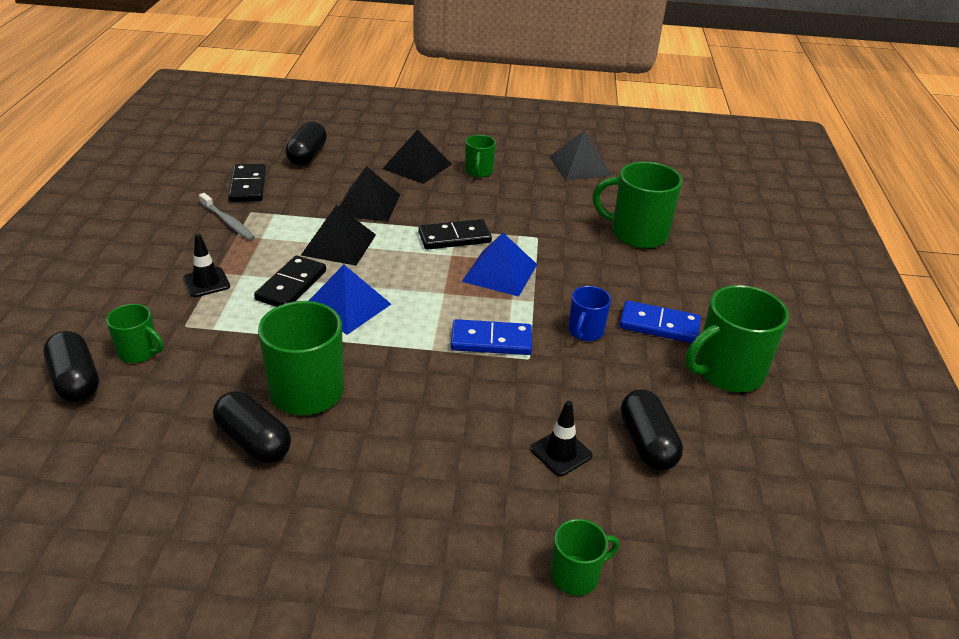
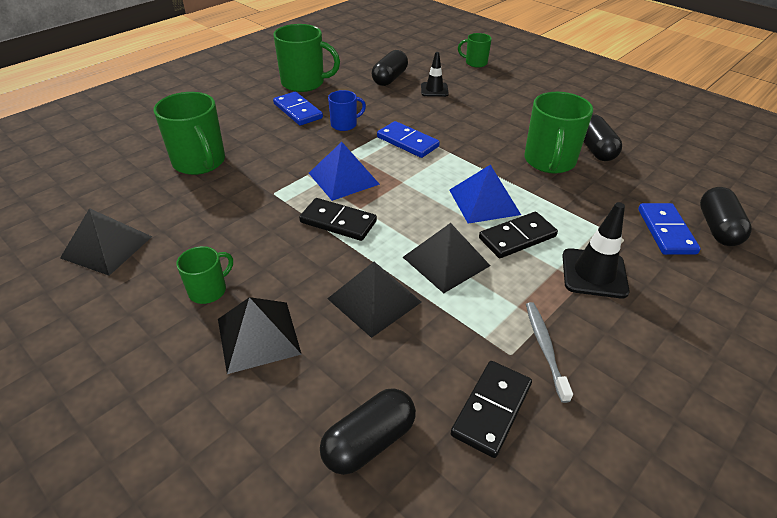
camera: 140 degrees left, 5 degrees up
(139, 352) = (666, 231): green mug -> blue domino
(206, 282) = (594, 273): black traffic cone -> black traffic cone, size x1.50

